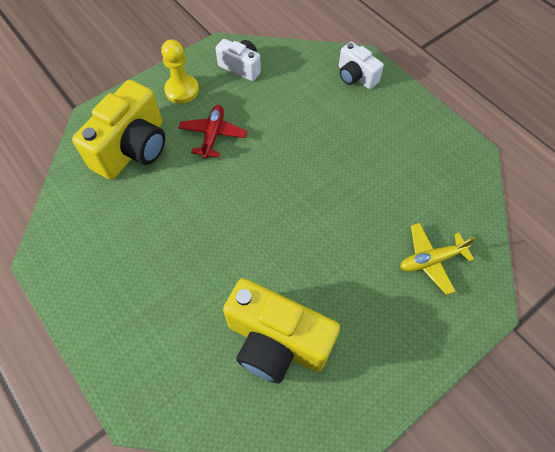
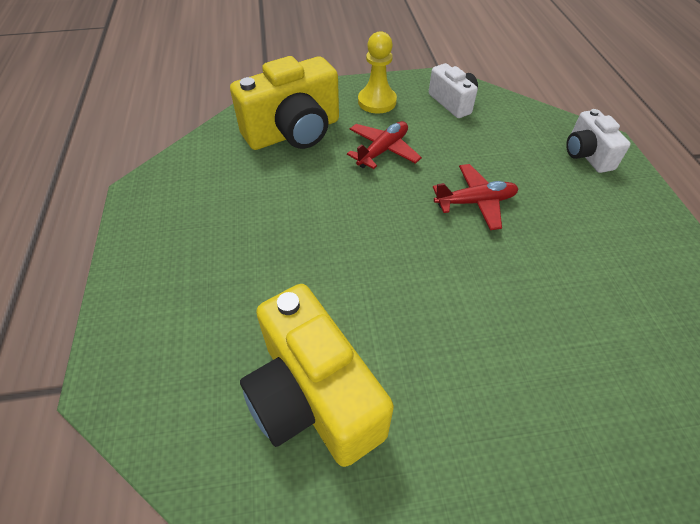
camera: 30 degrees right, 10 degrees down
(301, 150) = (475, 202): none -> red plane
(431, 260) = (590, 406): yellow plane -> none

